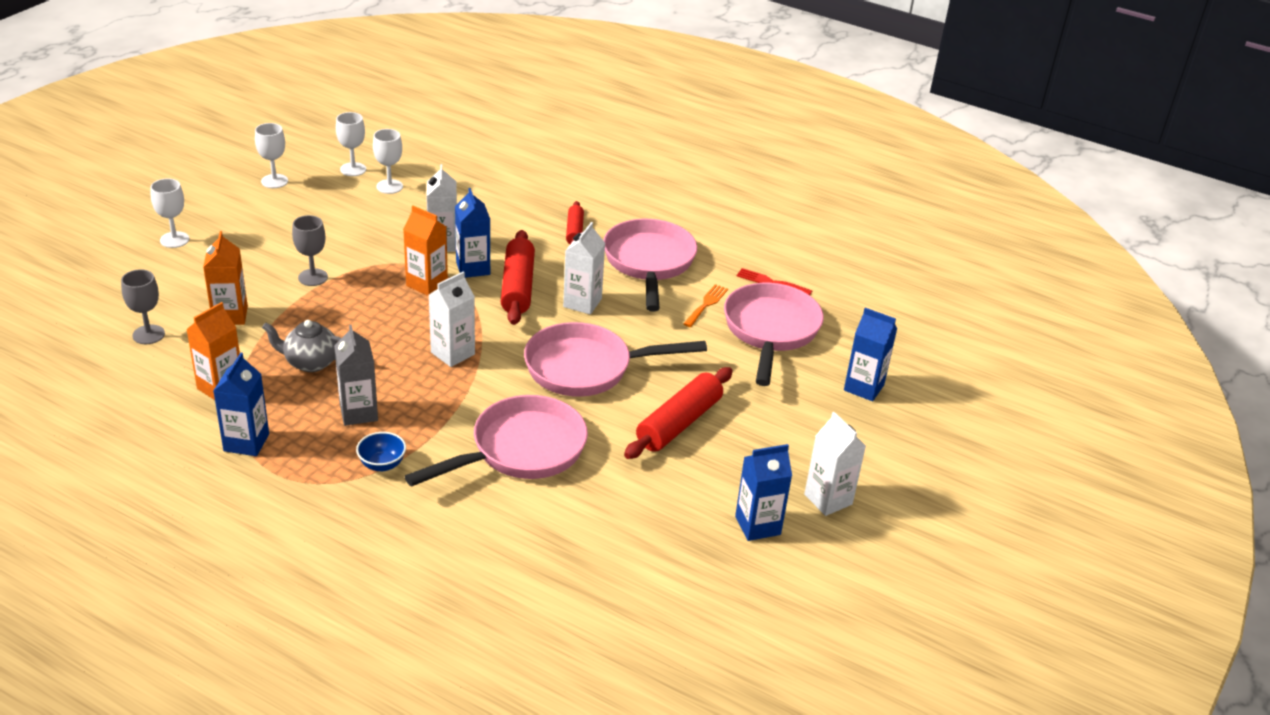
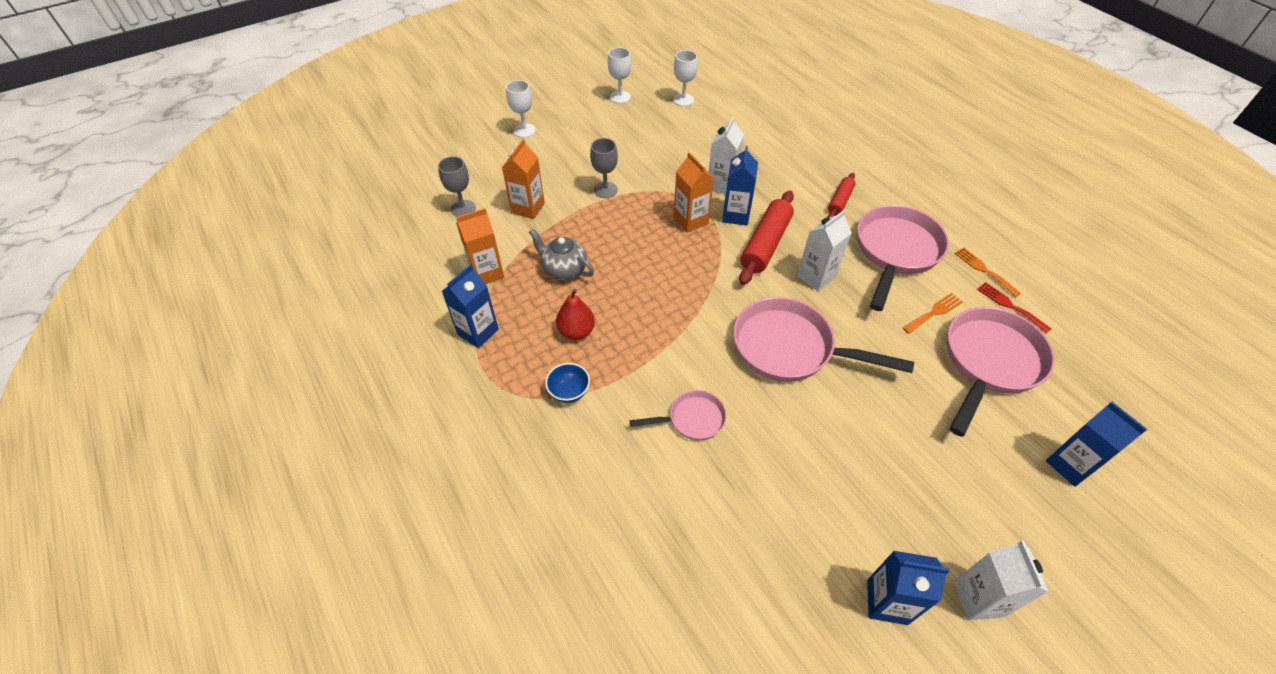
camera: 30 degrees right, 15 degrees up
(358, 412) = (576, 331): grey carton -> red pear
(389, 186) = (704, 121): white goblet -> none
(452, 353) = (680, 296): white carton -> none
(521, 450) = (692, 419): pink pan -> pink pan, size x0.52
(679, 423) = (853, 441): red rolling pin -> none
(736, 259) = (984, 270): none -> orange fork

